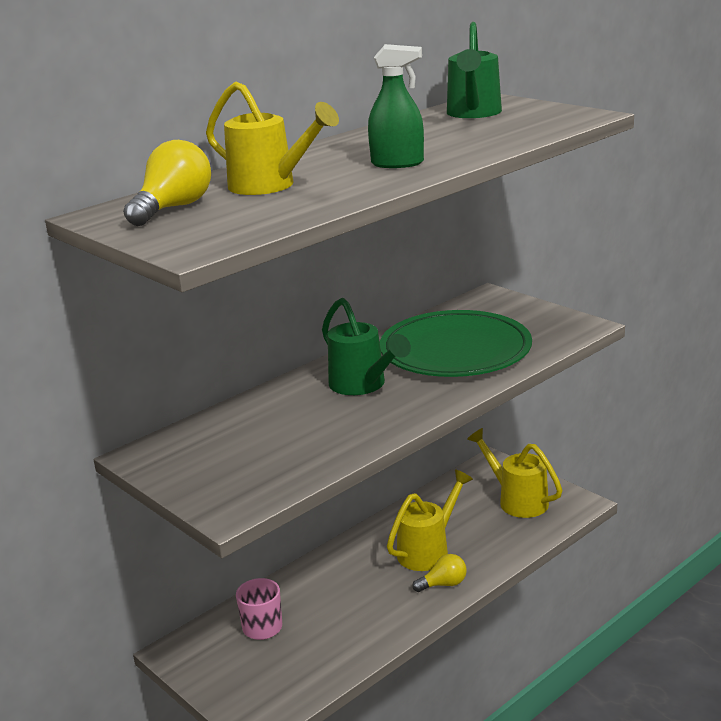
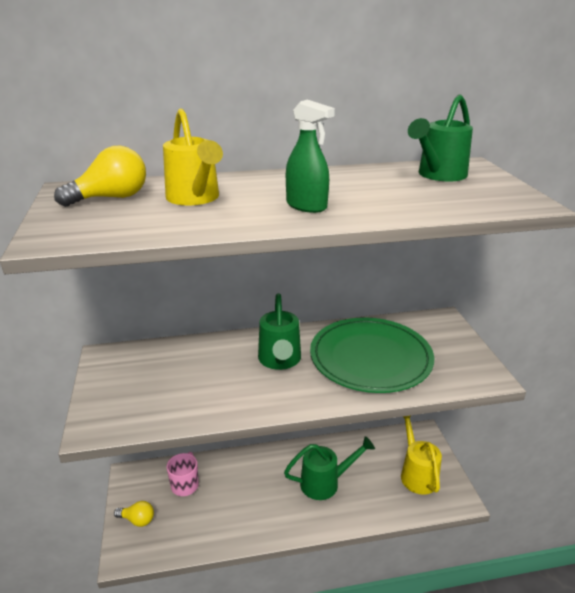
camera: 30 degrees right, 5 degrees up
(428, 551) = (325, 483): yellow watering can -> green watering can
(443, 584) = (313, 516): yellow light bulb -> yellow light bulb (137, 520)

